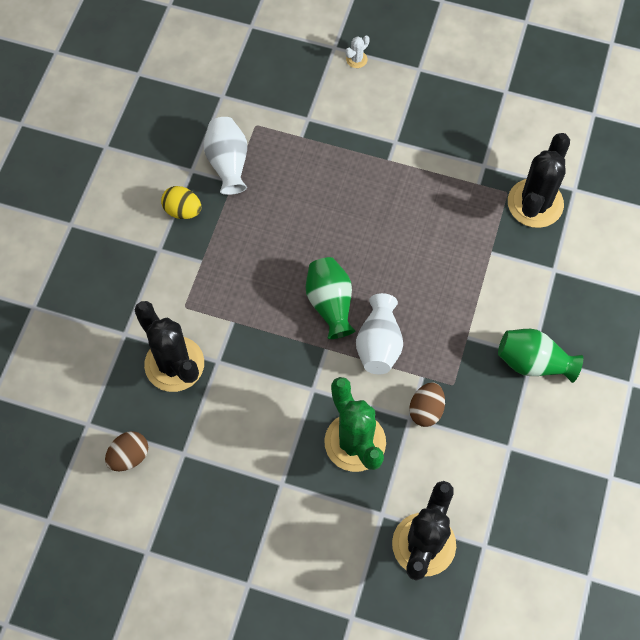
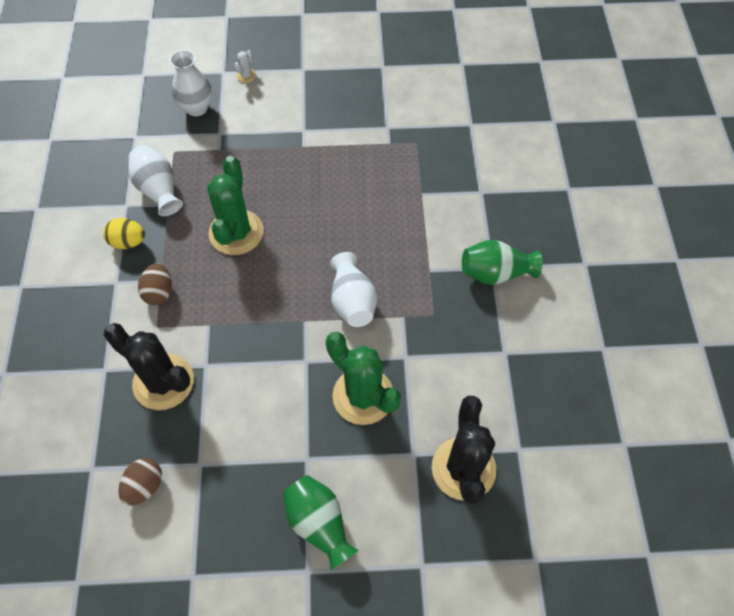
camera: 20 degrees left, 5 degrees down
(289, 234) = (236, 232): none -> green cactus
(293, 82) = (196, 108): none -> white vase
(330, 304) = (295, 280): green vase -> green vase (319, 523)
(426, 410) = (417, 345): brown egg -> brown egg (159, 292)
(535, 203) = (443, 144): black cactus -> none

